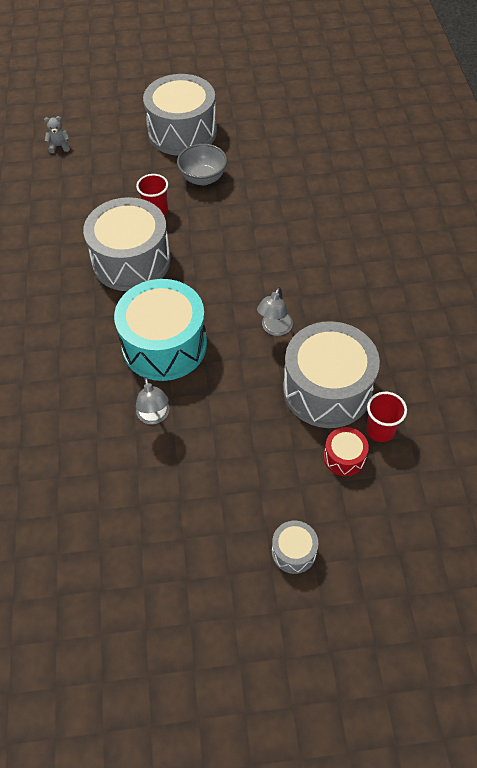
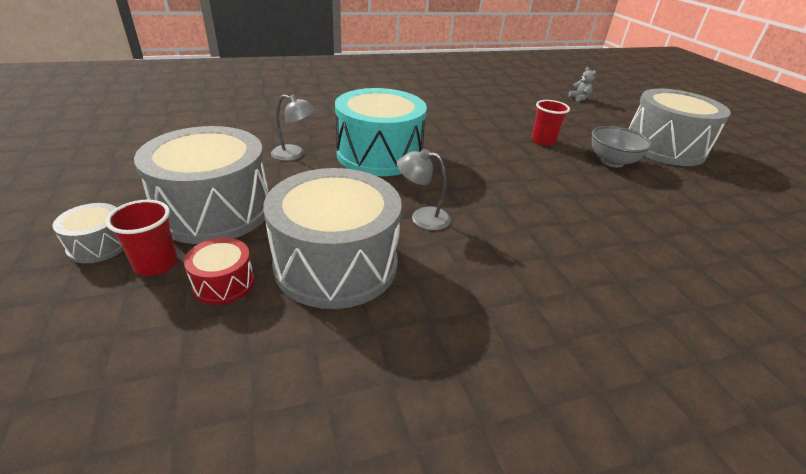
camera: 75 degrees right, 20 degrees down
(131, 260) = (473, 134): grey drum -> grey drum (214, 210)
(154, 416) = (294, 155): grey lamp -> grey lamp turned 135 degrees counterclockwise
(380, 430) = (265, 320): red cup -> red cup (156, 264)

